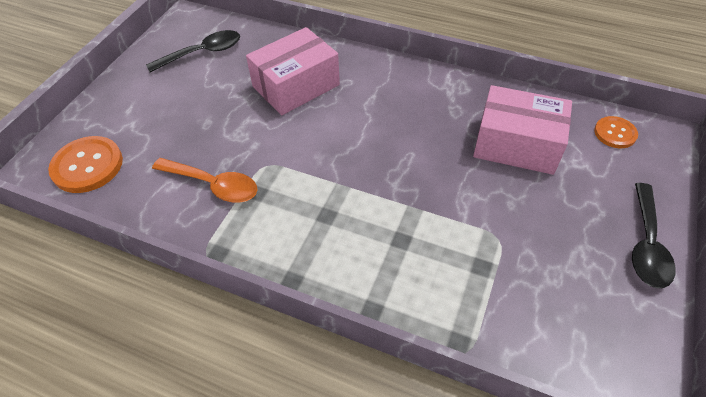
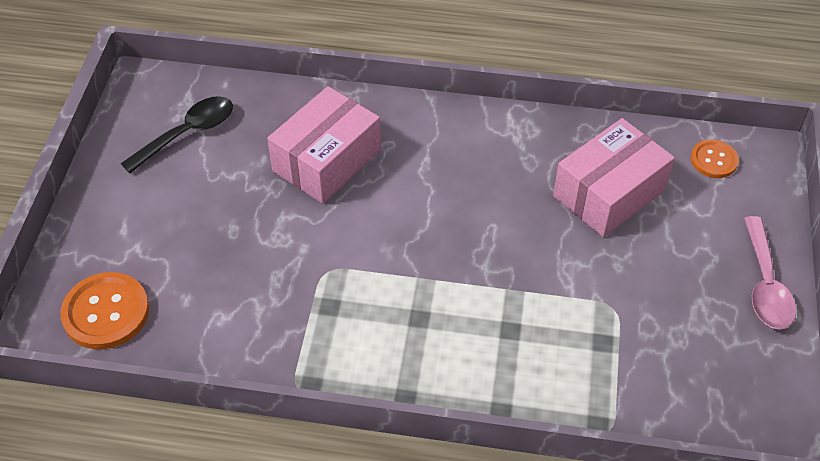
camera: 15 degrees left, 0 degrees up
(213, 185) = (273, 307): orange spoon -> none
(516, 144) = (609, 193): pink box -> pink box turned 45 degrees counterclockwise
(646, 244) = (765, 285): black spoon -> pink spoon

